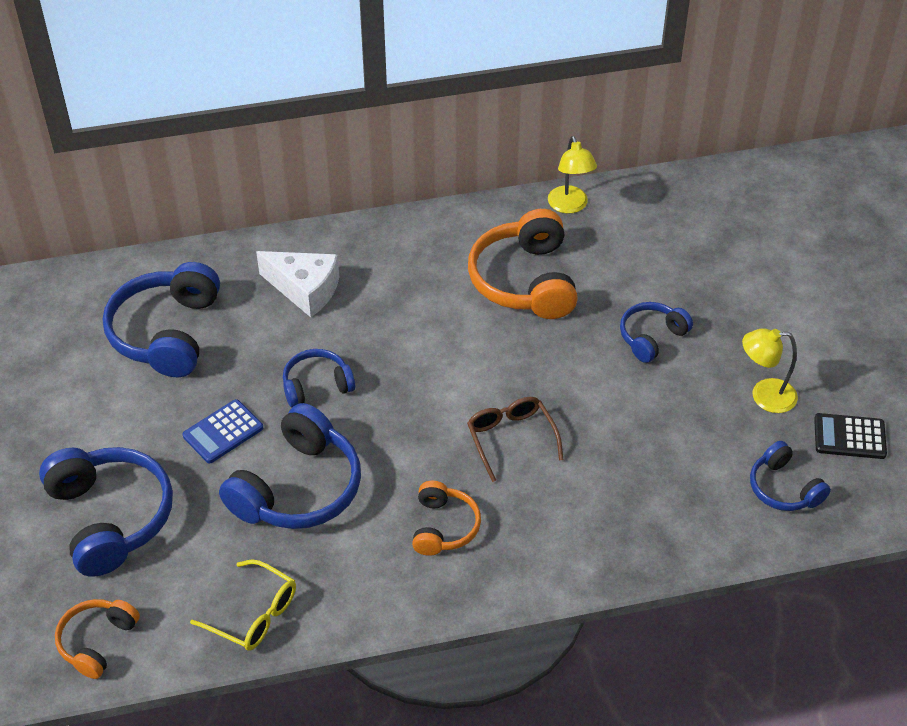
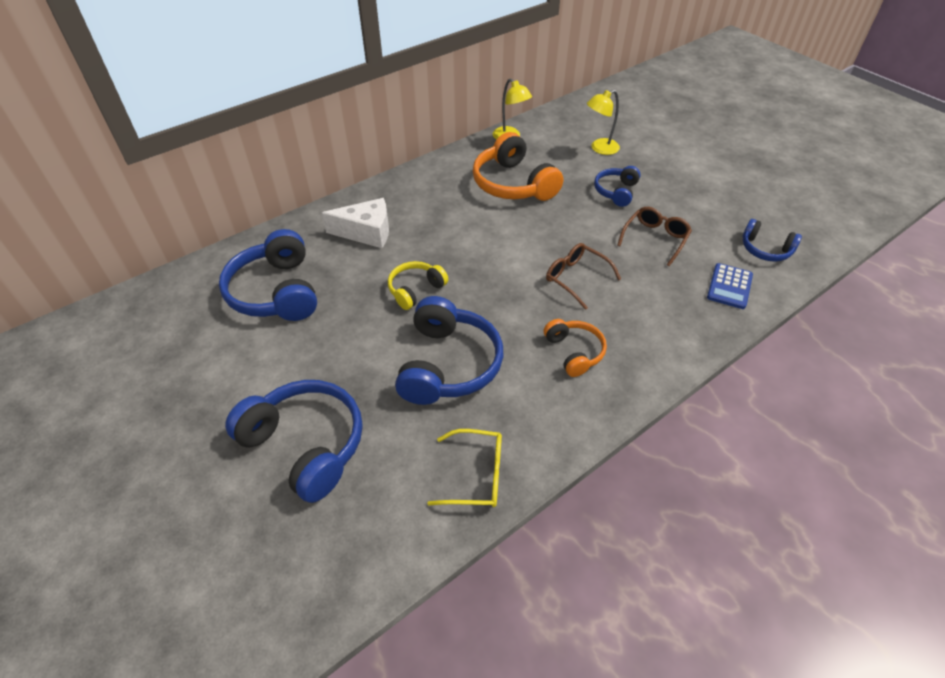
camera: 25 degrees left, 0 degrees up
(97, 641) = (353, 558): orange headphones -> none
(223, 432) = (363, 345): blue calculator -> blue calculator (729, 286)
(316, 385) = (415, 290): blue headphones -> yellow headphones
(650, 422) = (655, 239): none -> brown glasses
(764, 396) = (708, 203): yellow lamp -> yellow lamp (599, 148)
(849, 437) = (774, 209): black calculator -> none

